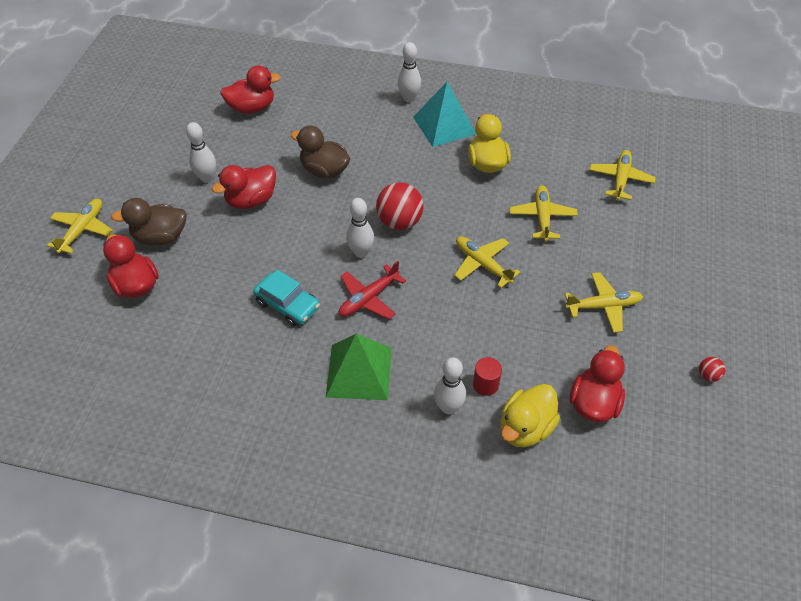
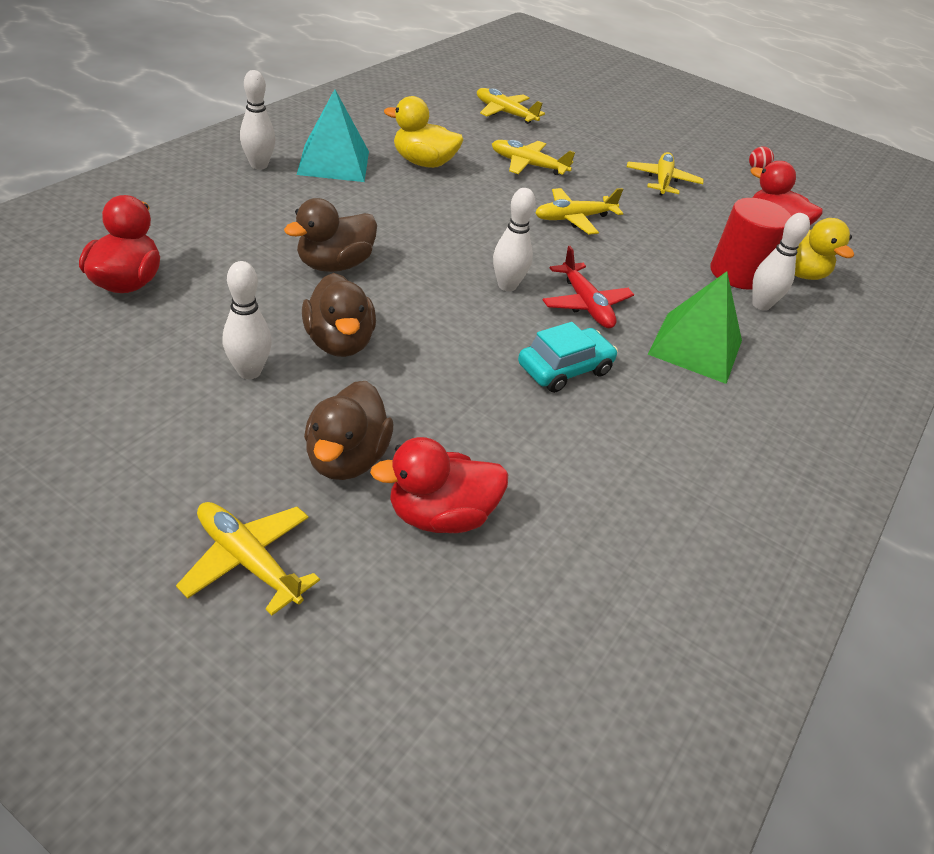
camera: 75 degrees left, 10 degrees down
(251, 200) = (339, 342): red duck -> brown duck
(399, 222) = (474, 244): red ball -> none
(485, 384) = (737, 273): red cylinder -> red cylinder, size x1.91

